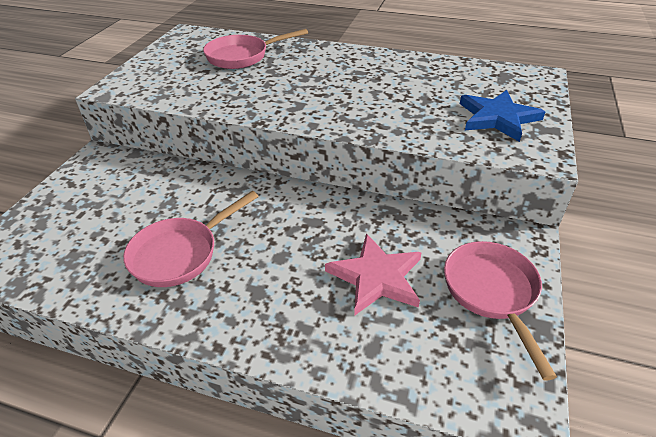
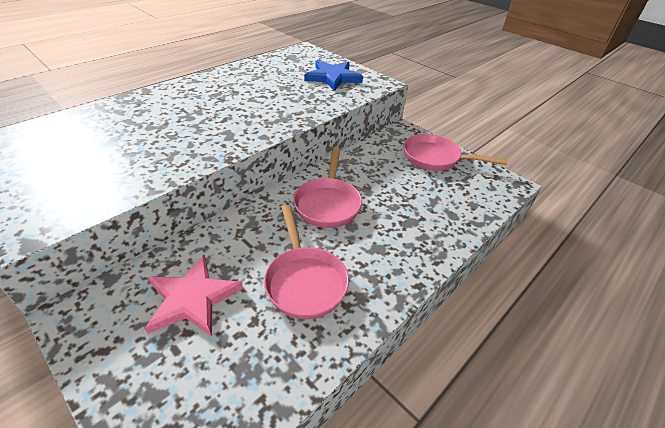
camera: 65 degrees left, 0 degrees up
(242, 56) = (97, 132): pink pan -> pink pan (328, 203)
(376, 277) = (399, 191): pink star -> pink star (192, 298)

